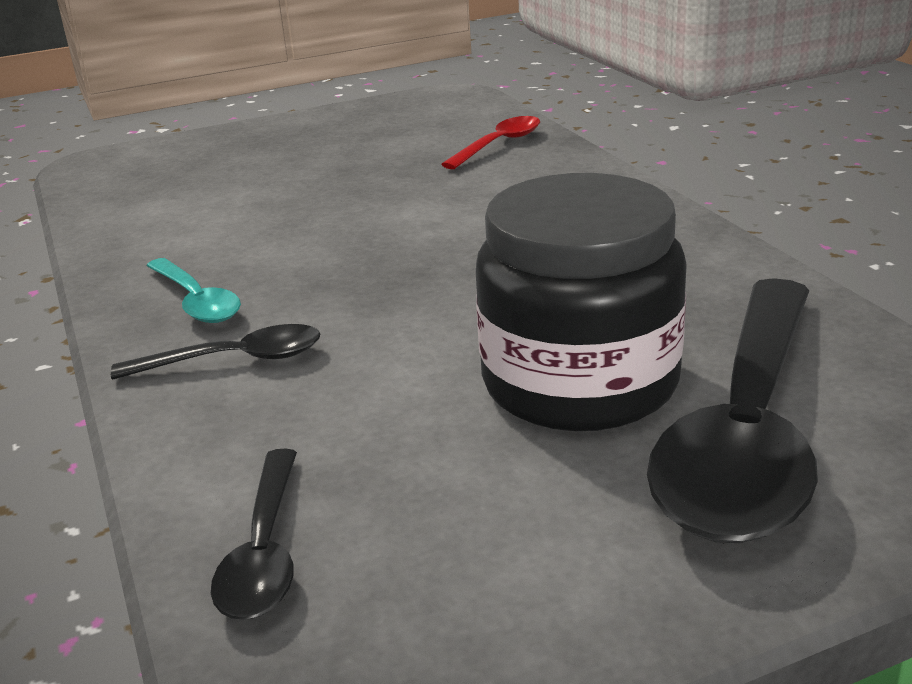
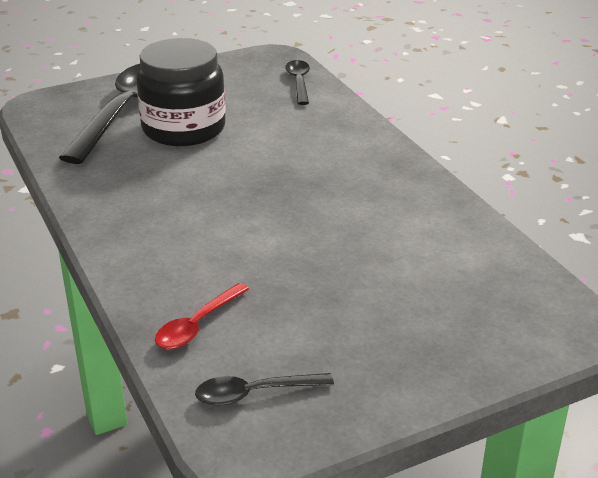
camera: 175 degrees right, 5 degrees up
(196, 301) = (381, 174): turquoise spoon -> none
(233, 360) = (342, 142): black spoon -> black spoon (255, 393)

